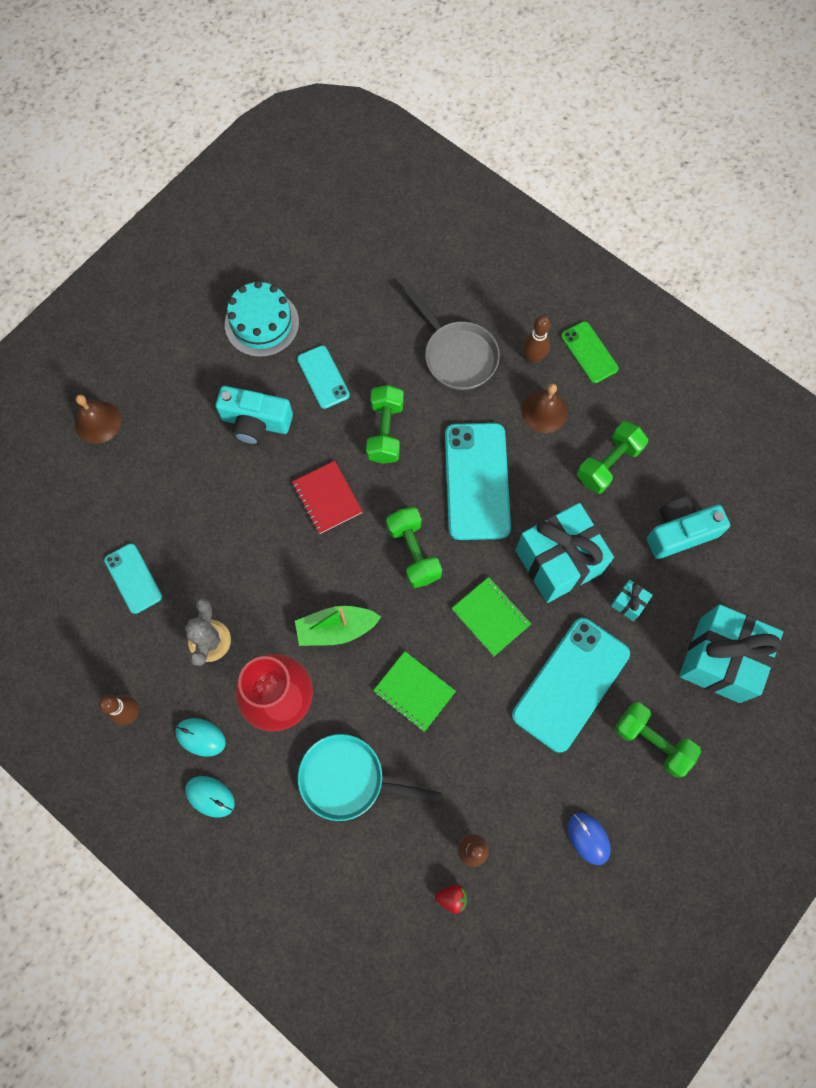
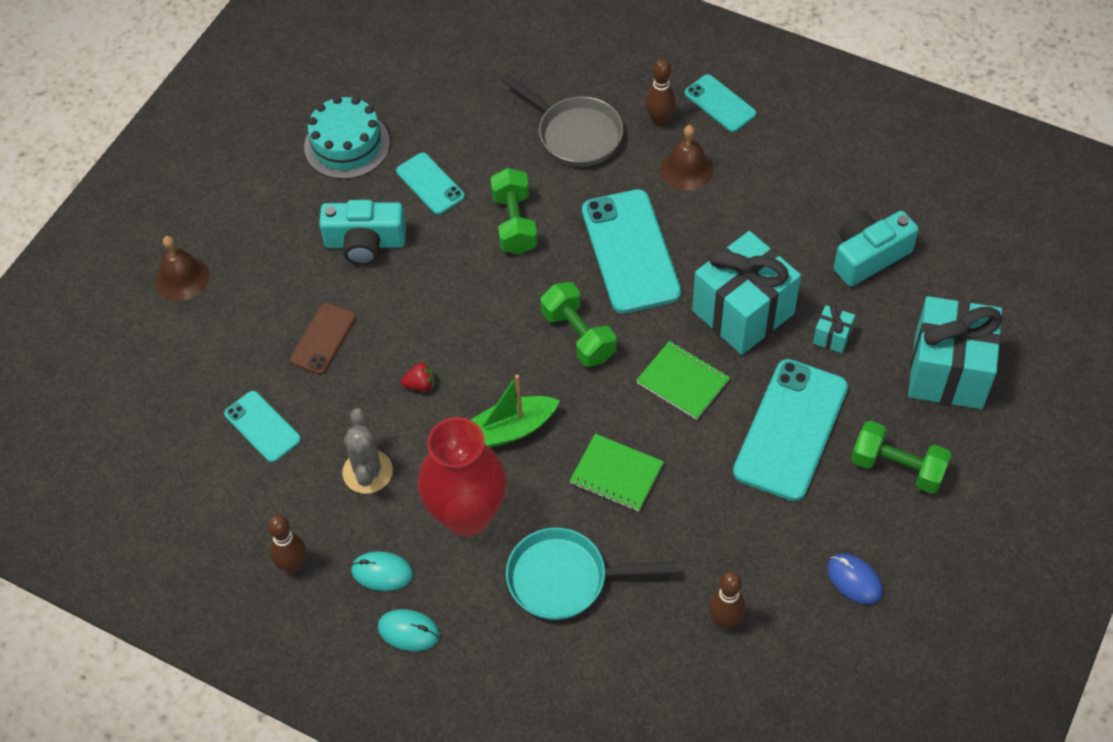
camera: 10 degrees left, 15 degrees down
(200, 506) = (323, 339): none -> brown phone
(327, 498) = (466, 301): red notebook -> none
(452, 897) = (717, 674): red strawberry -> red strawberry (420, 384)
(589, 352) = (720, 103): green phone -> turquoise phone
(608, 464) = (771, 206): green dumbbell -> none

